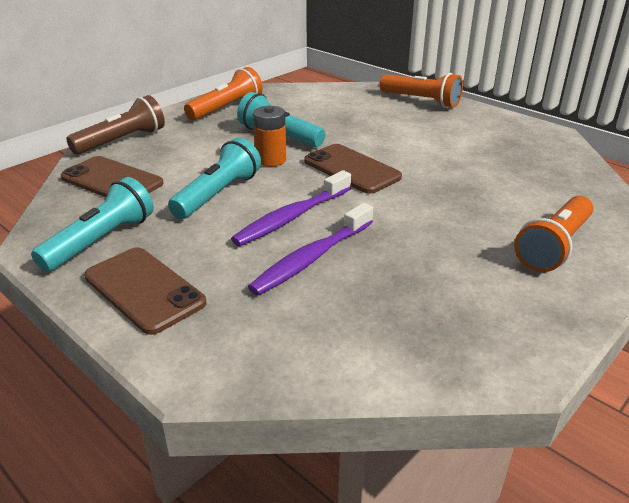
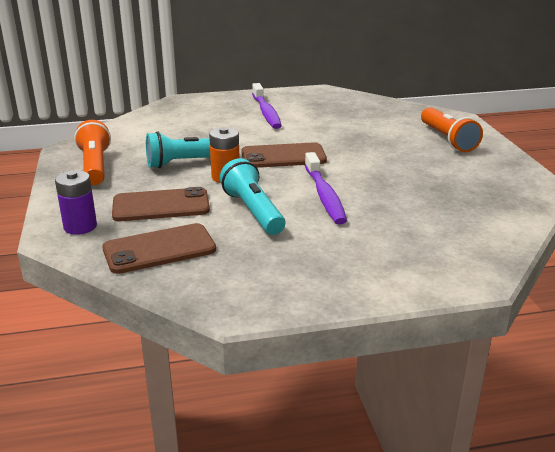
camera: 55 degrees left, 5 degrees down
(101, 241) = (265, 276): turquoise flashlight -> none
(122, 141) = (80, 226): brown flashlight -> purple battery
(144, 290) = (361, 274): brown phone -> brown phone (161, 206)
(311, 258) = (385, 205): purple toothbrush -> purple toothbrush (266, 112)
(421, 101) = (214, 102): orange flashlight -> none

